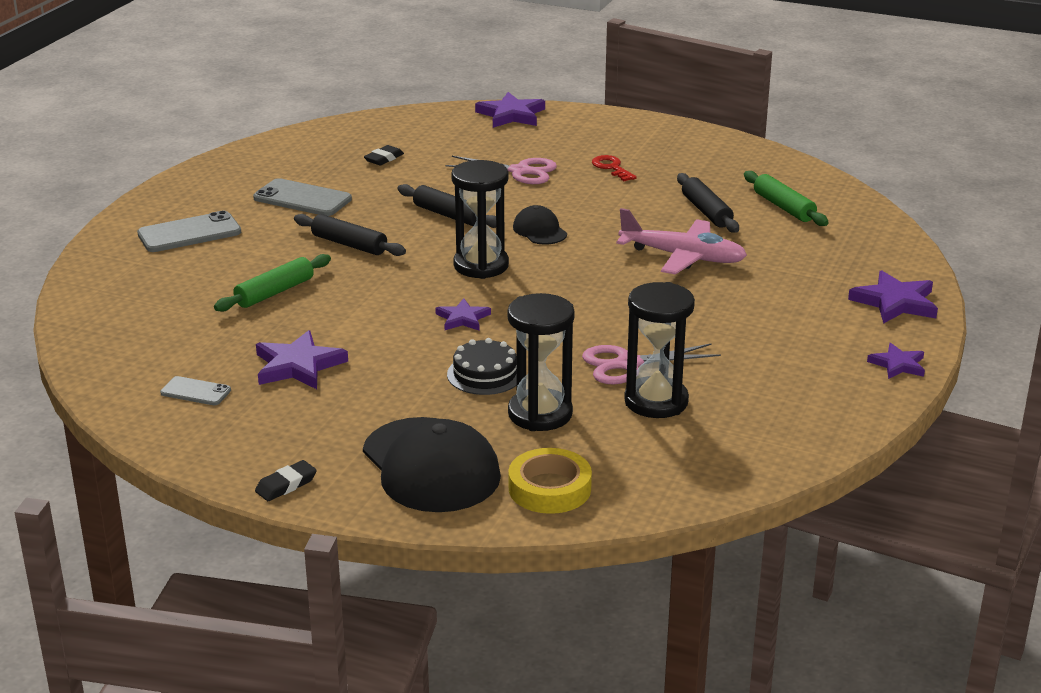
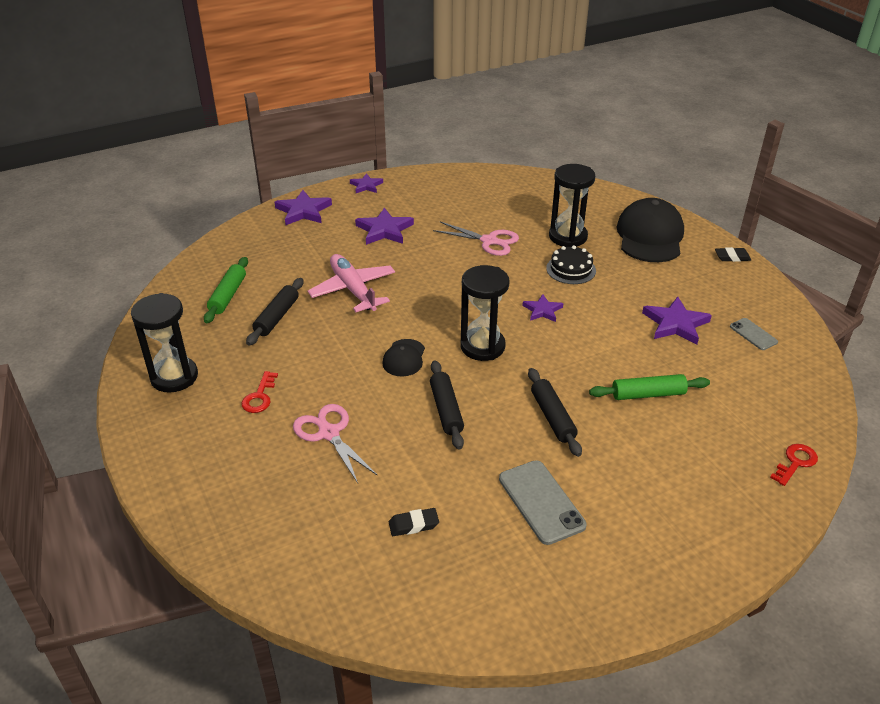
camera: 140 degrees left, 10 degrees up
(93, 296) = (795, 462): none -> red key
(189, 233) = (675, 506): grey phone -> none
(511, 115) = (218, 530): purple star -> purple star (384, 230)
(549, 488) = (604, 205): yellow tape -> none
(656, 401) = (503, 218): black hourglass -> black hourglass (174, 377)

